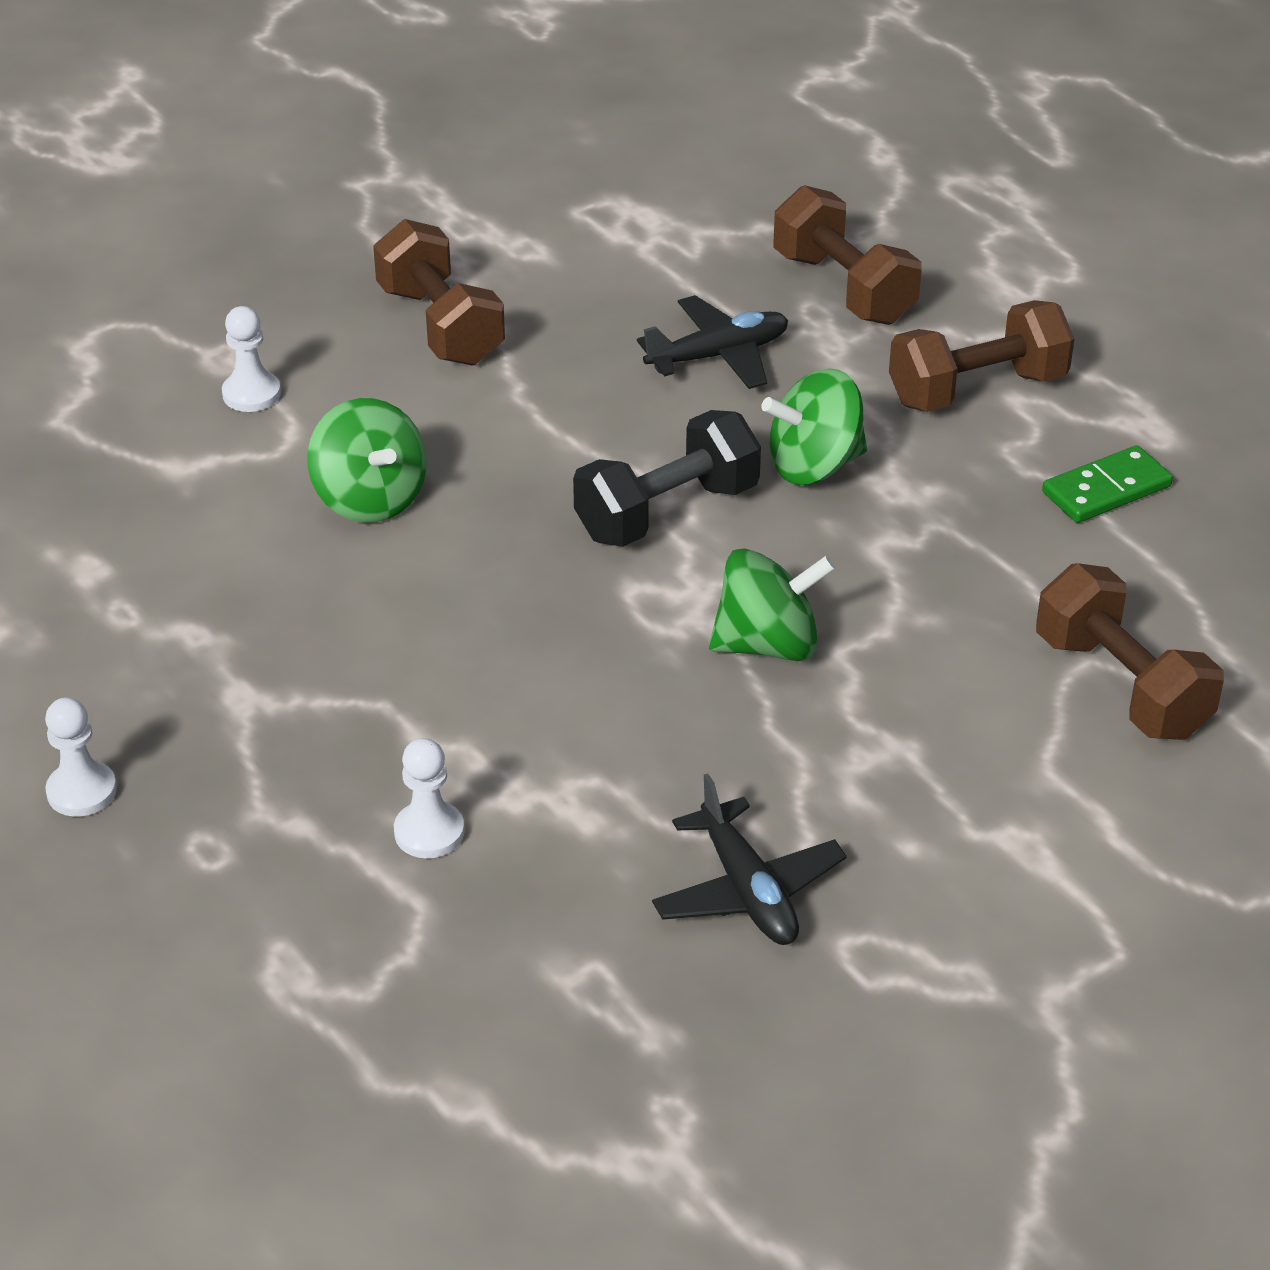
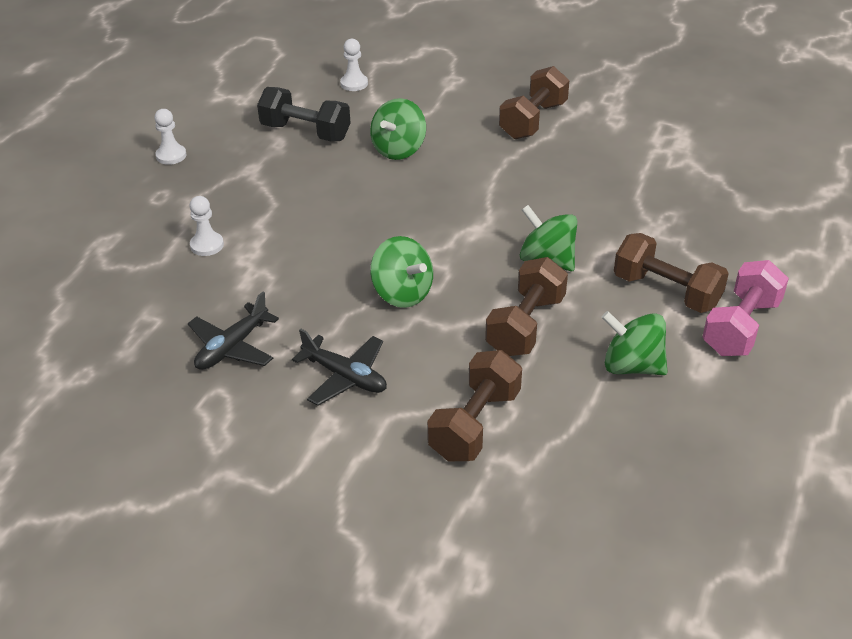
camera: 60 degrees right, 0 degrees up
(251, 394) = (436, 96): white pawn -> white pawn (354, 84)
(667, 512) = (468, 229): black dumbbell -> black dumbbell (305, 132)
(718, 356) = (599, 201): black plane -> black plane (345, 376)
(844, 288) = (698, 219): brown dumbbell -> brown dumbbell (526, 326)
(1100, 362) = (740, 327): none -> pink dumbbell
(1106, 490) = (632, 366): green domino -> green spinning top

